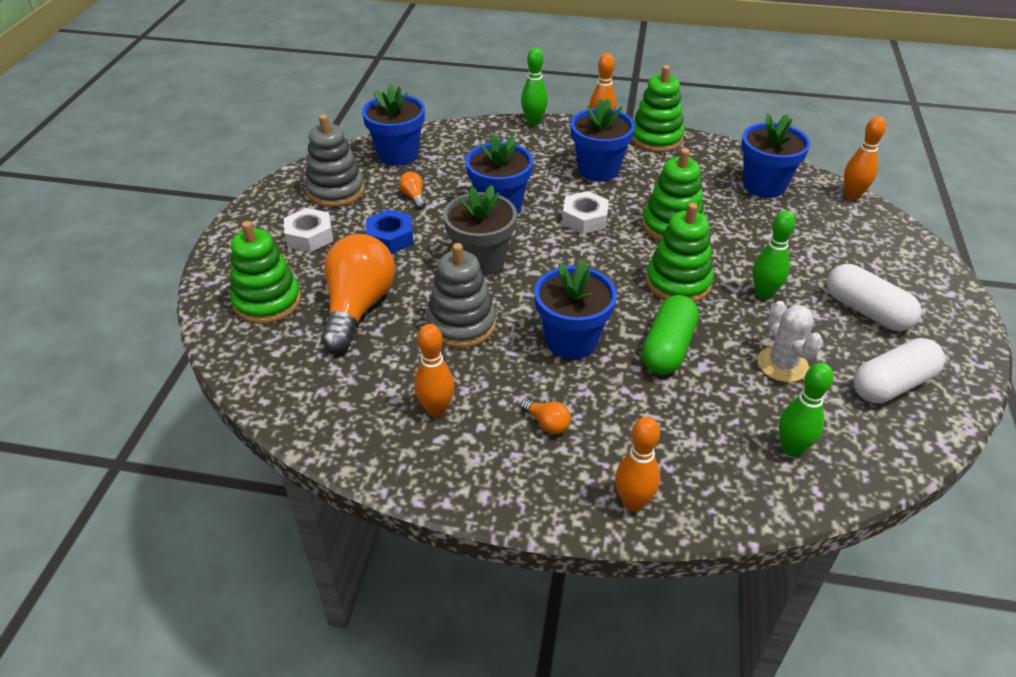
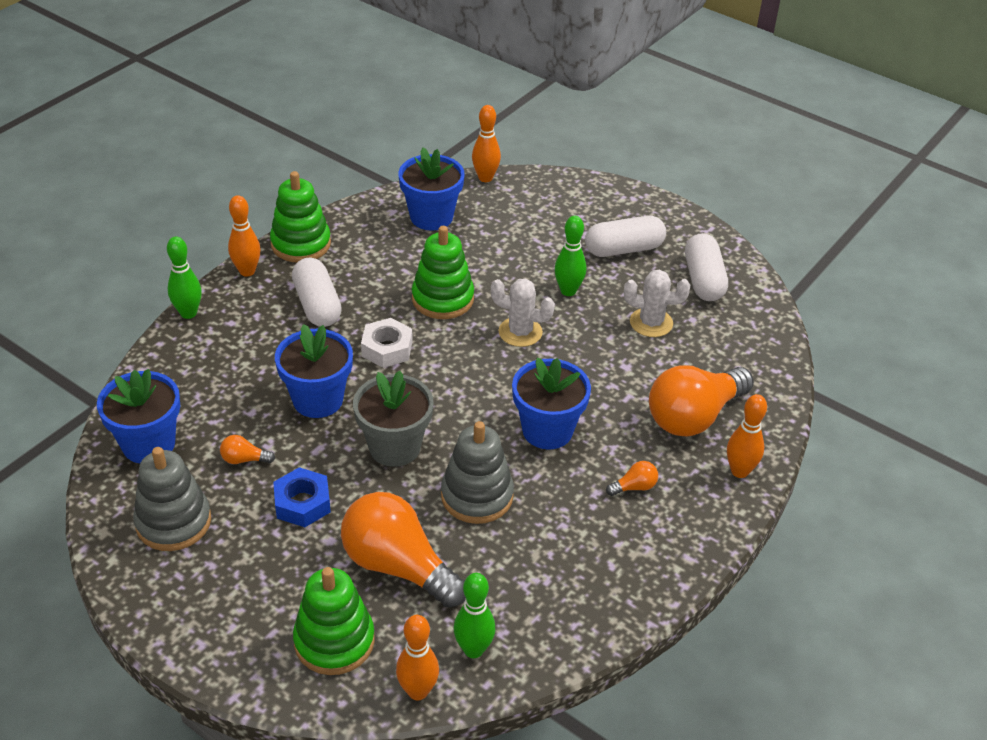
camera: 65 degrees left, 0 degrees up
(309, 236) = (244, 571): white nut -> none
(436, 409) = (576, 554): orange bowling pin -> orange bowling pin (418, 691)
(598, 169) = (317, 305): blue flower pot -> white capsule
(667, 348) = (594, 376): green capsule -> none
(678, 283) = (520, 332): green stacking toy -> white cactus
(679, 439) = (693, 416): none -> orange light bulb
(791, 448) = (734, 362): green bowling pin -> green bowling pin (473, 649)

